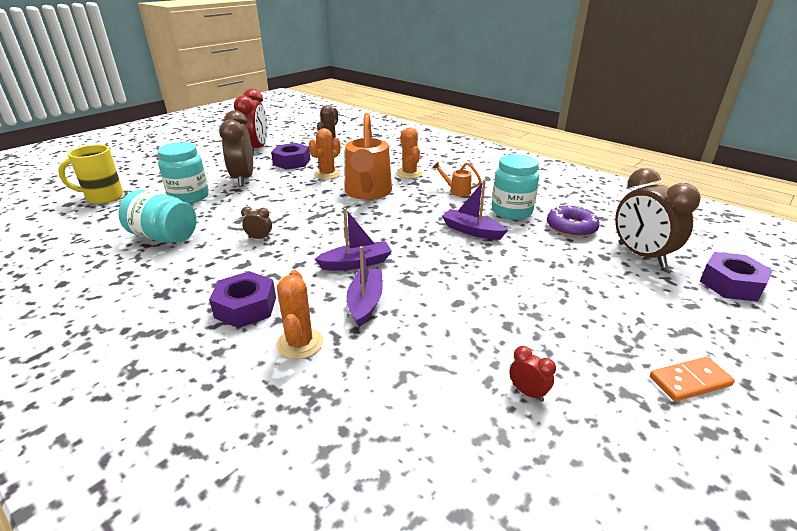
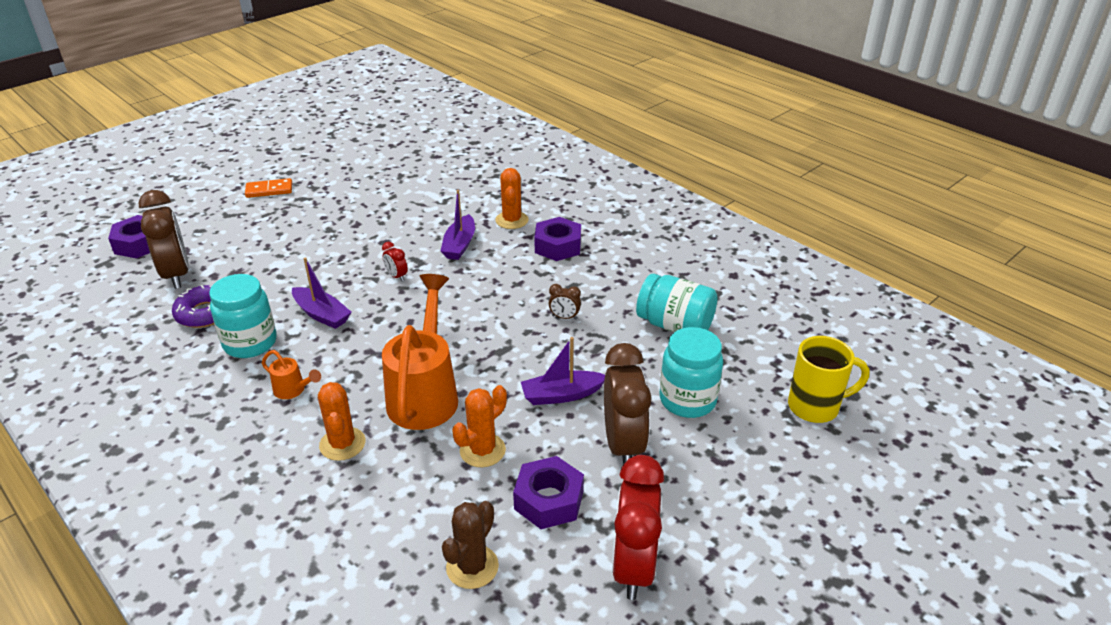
camera: 175 degrees left, 5 degrees up
(356, 263) = (461, 281): purple boat -> purple boat (562, 395)
(527, 392) = (372, 190): red clock -> red clock (396, 276)

